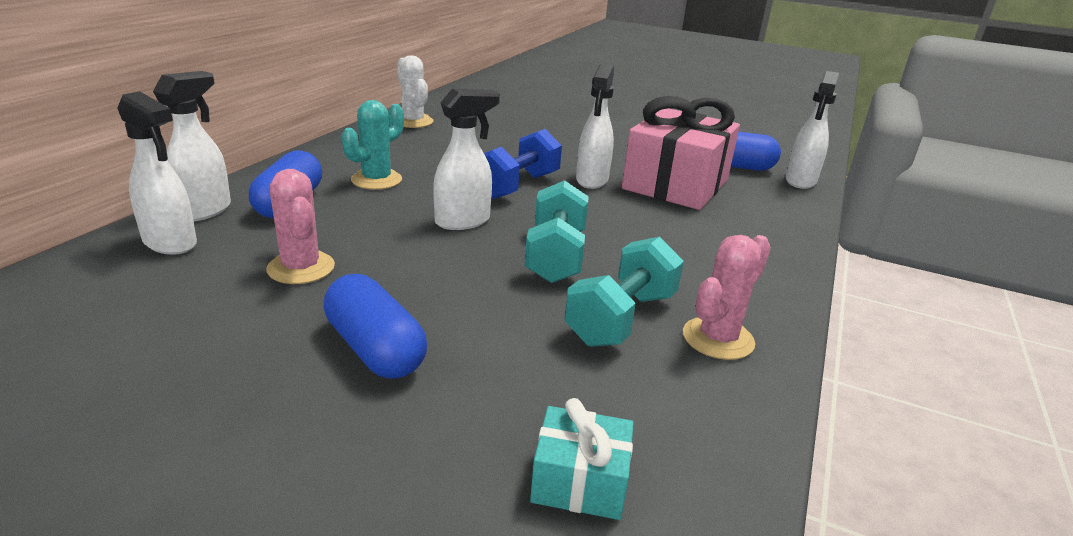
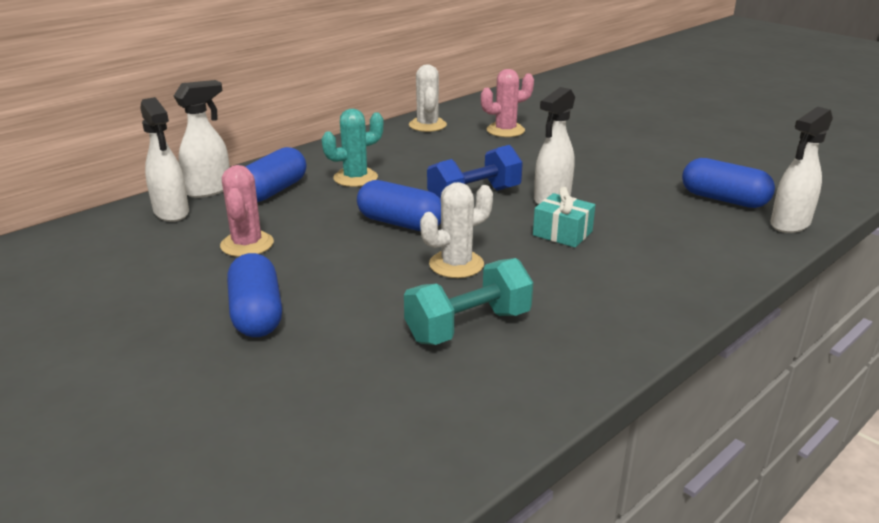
camera: 25 degrees right, 0 degrees up
(463, 221) = (400, 223): white spray bottle -> blue capsule
(555, 256) = (456, 264): turquoise dumbbell -> white cactus
(580, 481) = (330, 437): turquoise gift -> turquoise gift (562, 233)
(676, 184) = (637, 212): pink gift -> none
(718, 338) = (542, 359): pink cactus -> pink cactus (505, 130)

